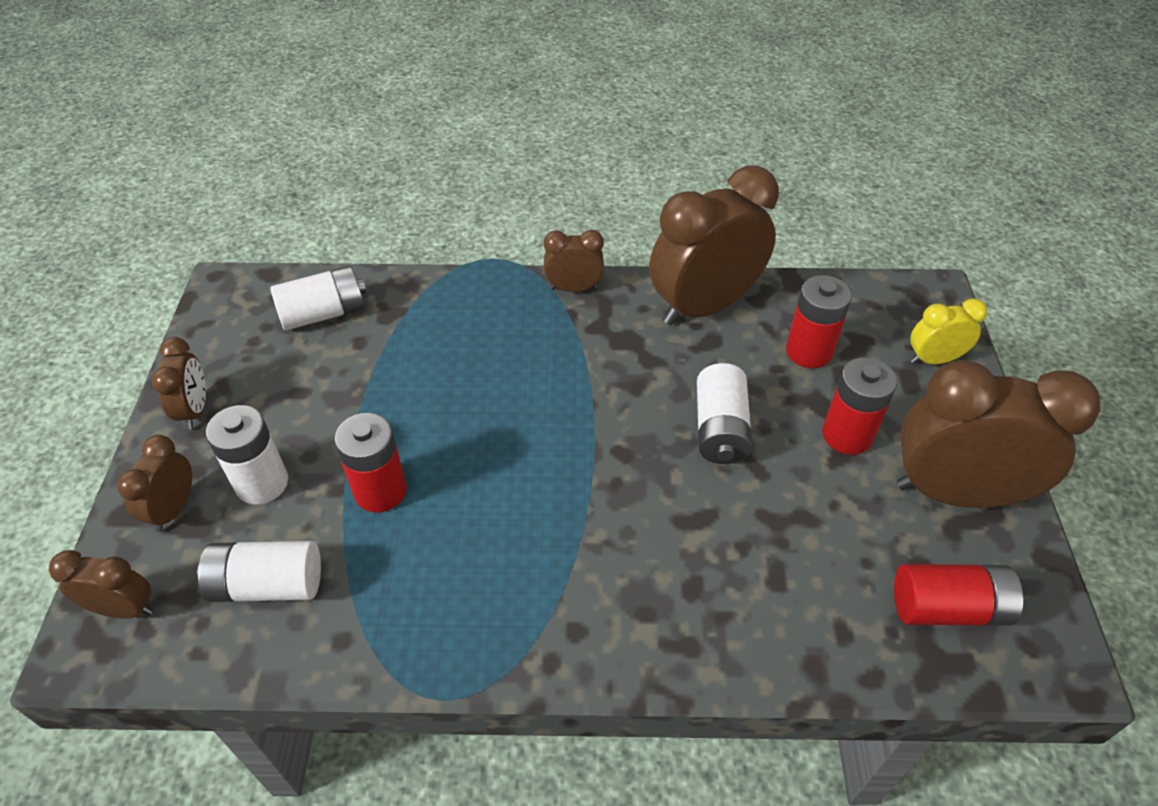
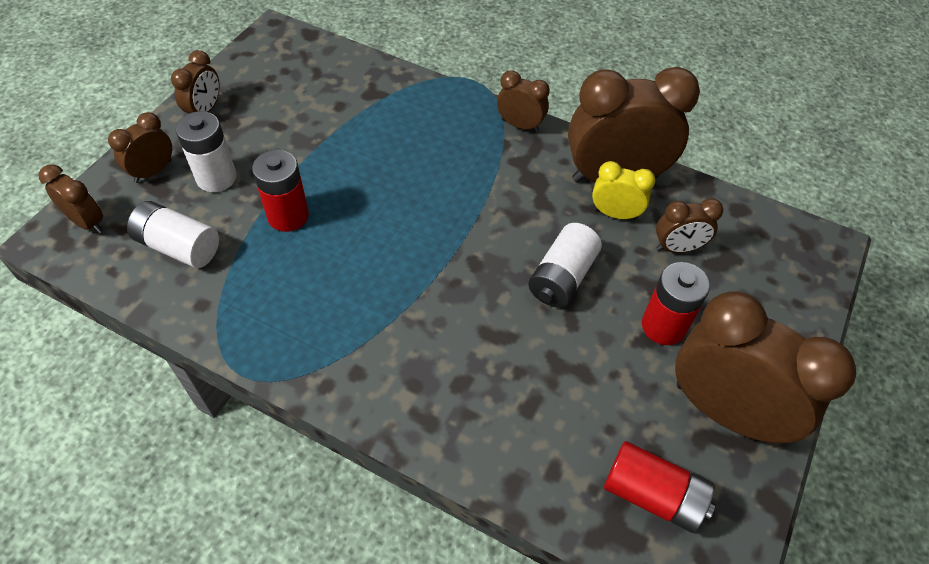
camera: 25 degrees right, 5 degrees up
(324, 313) = (328, 76): white battery -> none
(809, 351) = (677, 248): red battery -> brown clock
(934, 359) = (785, 298): yellow clock -> yellow clock (615, 214)

